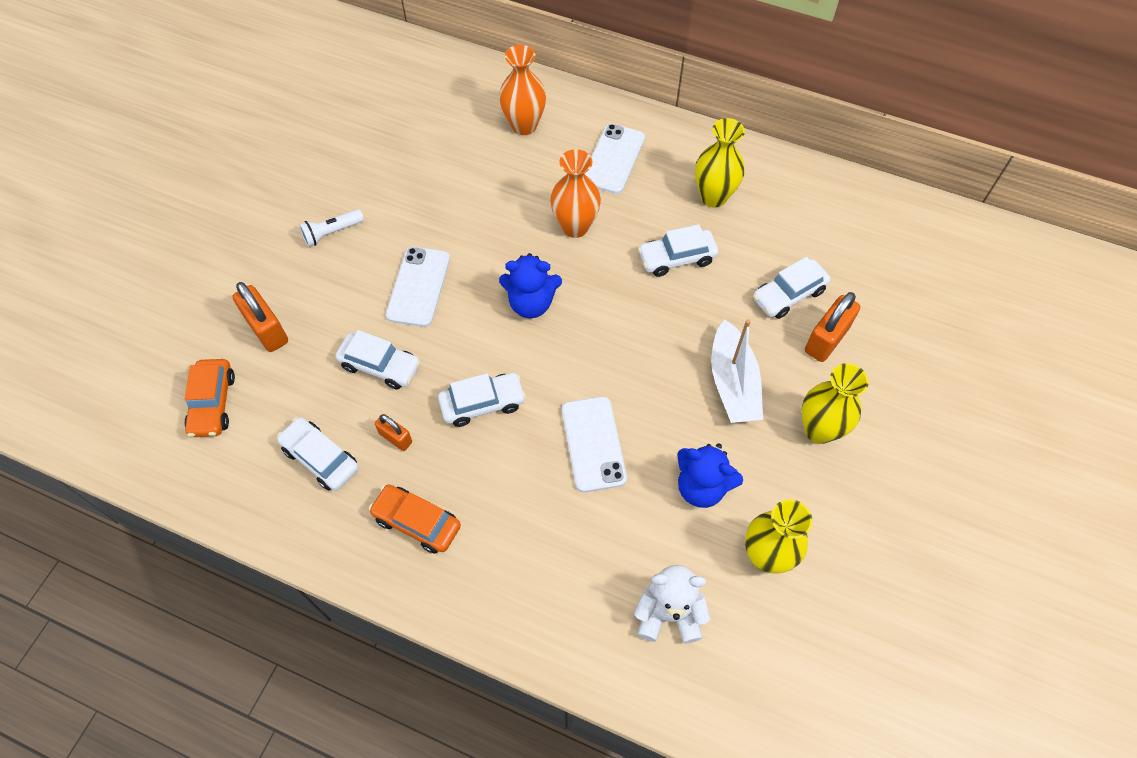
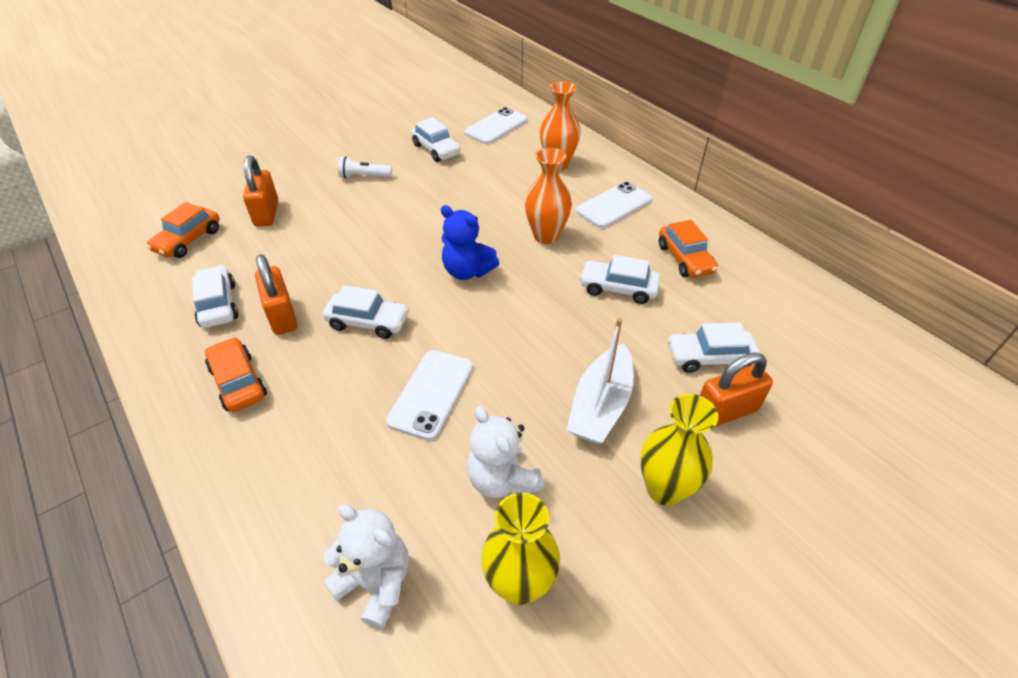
camera: 30 degrees right, 15 degrees down
(380, 366) = (318, 265): white car -> white car (436, 150)
(396, 438) = (282, 316): orange padlock -> orange padlock, size x1.70
(418, 286) = (392, 228): white phone -> white phone (496, 126)
(702, 486) = (502, 480): blue teddy bear -> white teddy bear
(713, 197) = (685, 259): yellow vase -> orange car

